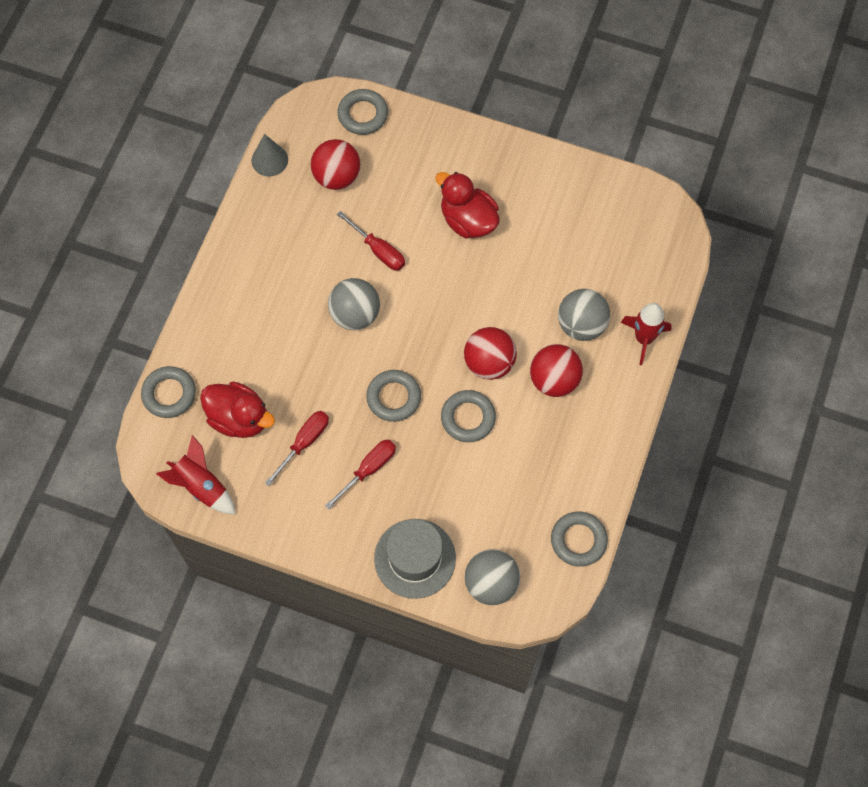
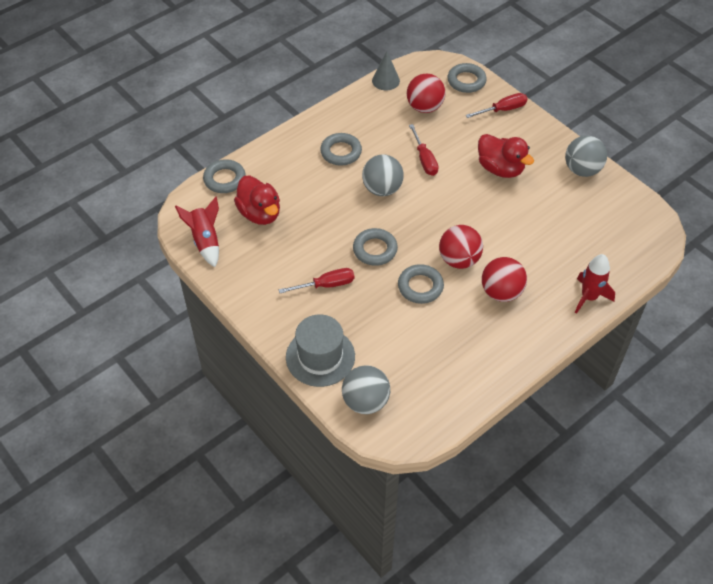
camera: 30 degrees right, 15 degrees down
(304, 443) = (293, 248): red screwdriver -> red screwdriver (503, 110)
(468, 220) = (500, 169): red duck -> red duck turned 150 degrees clockwise
(578, 540) = (452, 406): grey ring -> grey ring (341, 152)
(581, 325) = (545, 267): grey ball -> grey ball (582, 170)

